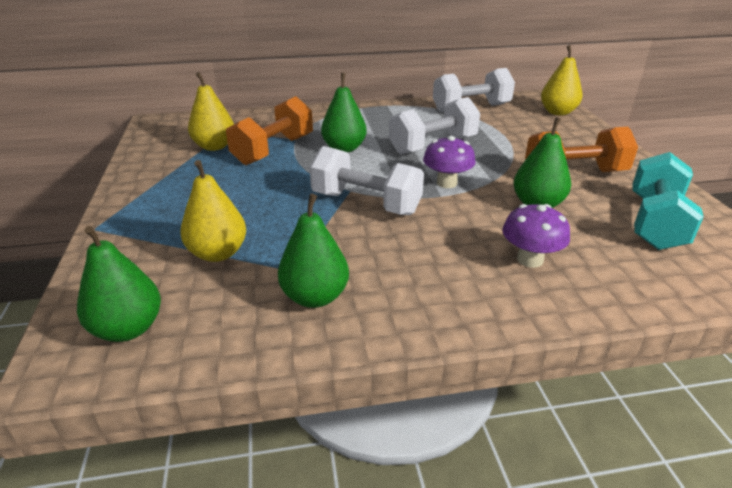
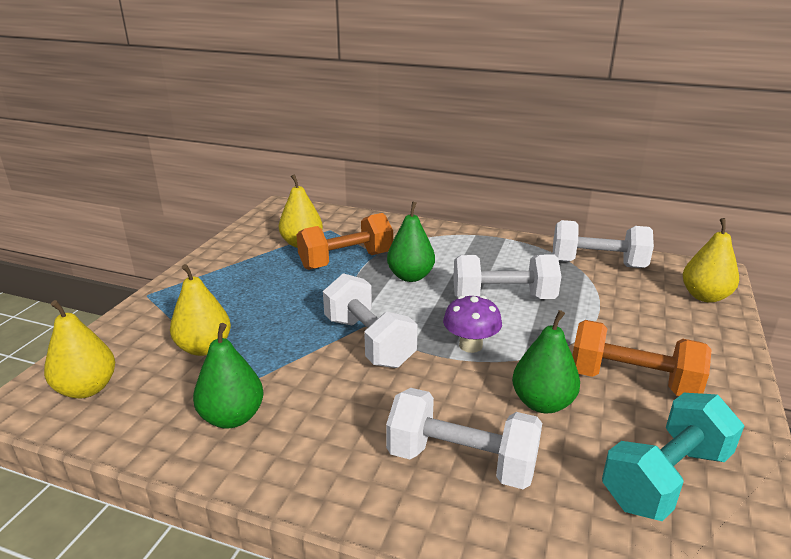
camera: 30 degrees right, 5 degrees down
(128, 329) = (87, 389): green pear -> yellow pear
(530, 259) = (461, 461): purple mushroom -> white dumbbell

